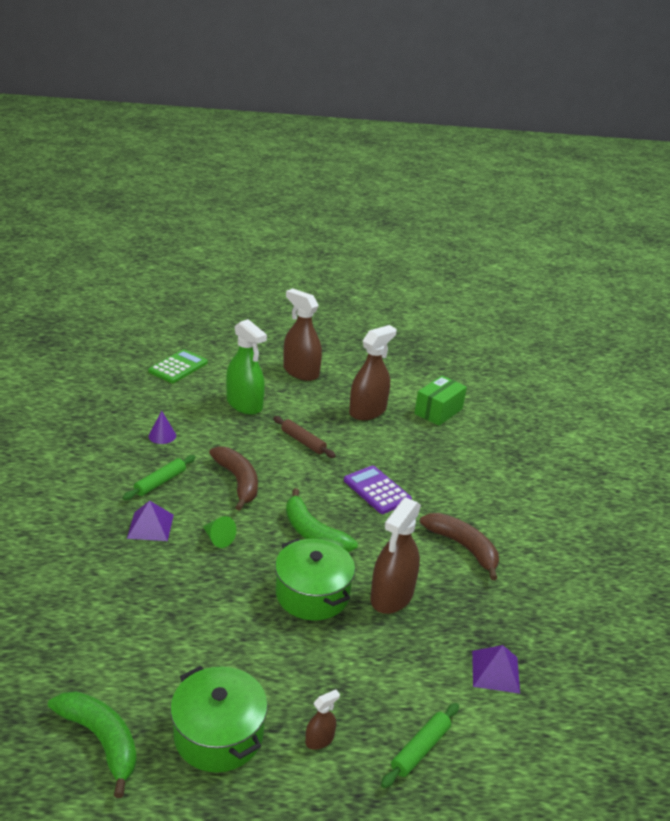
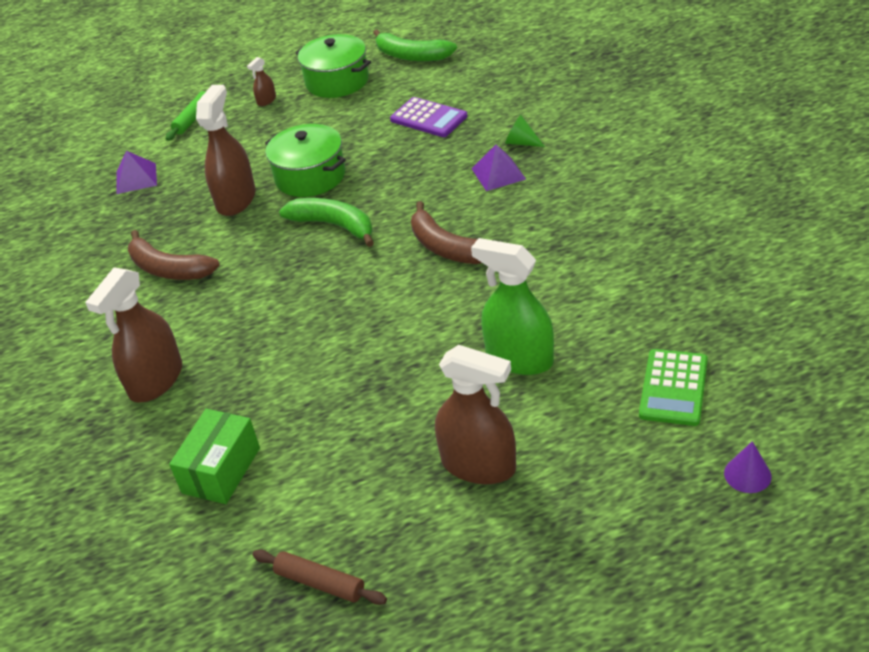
camera: 170 degrees right, 10 degrees up
(160, 482) = (529, 215): green rolling pin -> none
(162, 436) = (581, 267): purple cone -> purple cone (747, 474)
(218, 539) = (425, 187): green cone -> green cone (521, 142)
(303, 442) = (402, 329): brown rolling pin -> brown rolling pin (320, 583)
(367, 411) = (334, 422): brown spray bottle -> brown spray bottle (156, 380)
(377, 490) = (281, 298): purple calculator -> purple calculator (428, 118)

